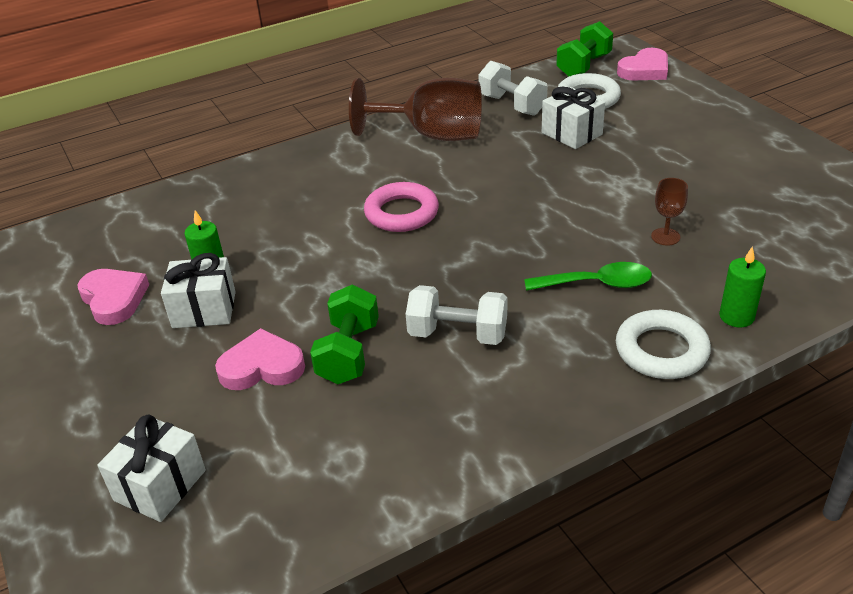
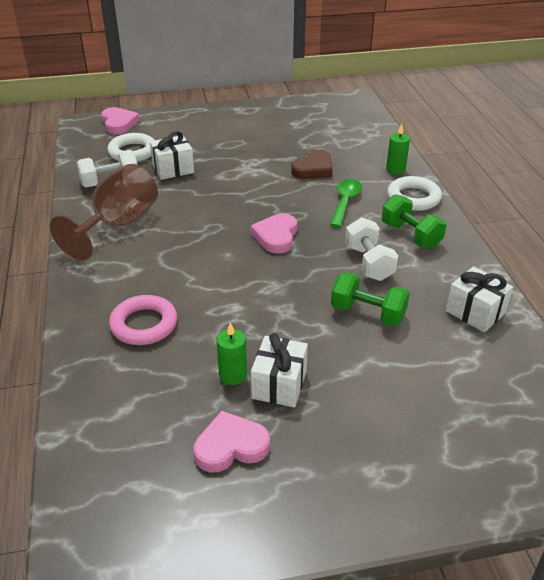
camera: 75 degrees left, 0 degrees up
(160, 485) = (476, 427): white gift -> white gift (475, 312)
(262, 367) = (365, 358): pink heart -> pink heart (276, 236)
(401, 213) = (215, 260): pink ring -> pink ring (144, 324)
(458, 334) = (369, 263): white dumbbell -> white dumbbell turned 45 degrees counterclockwise
(583, 66) = (86, 142): green dumbbell -> green dumbbell (410, 235)
(665, 237) = (313, 169): brown goblet -> brown heart

